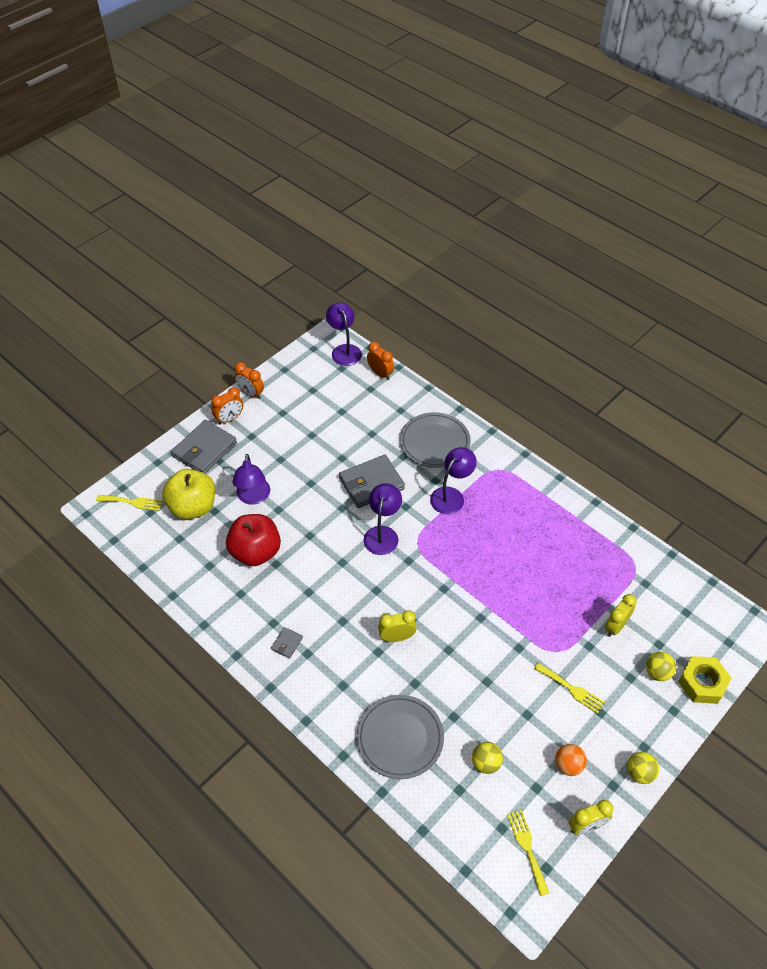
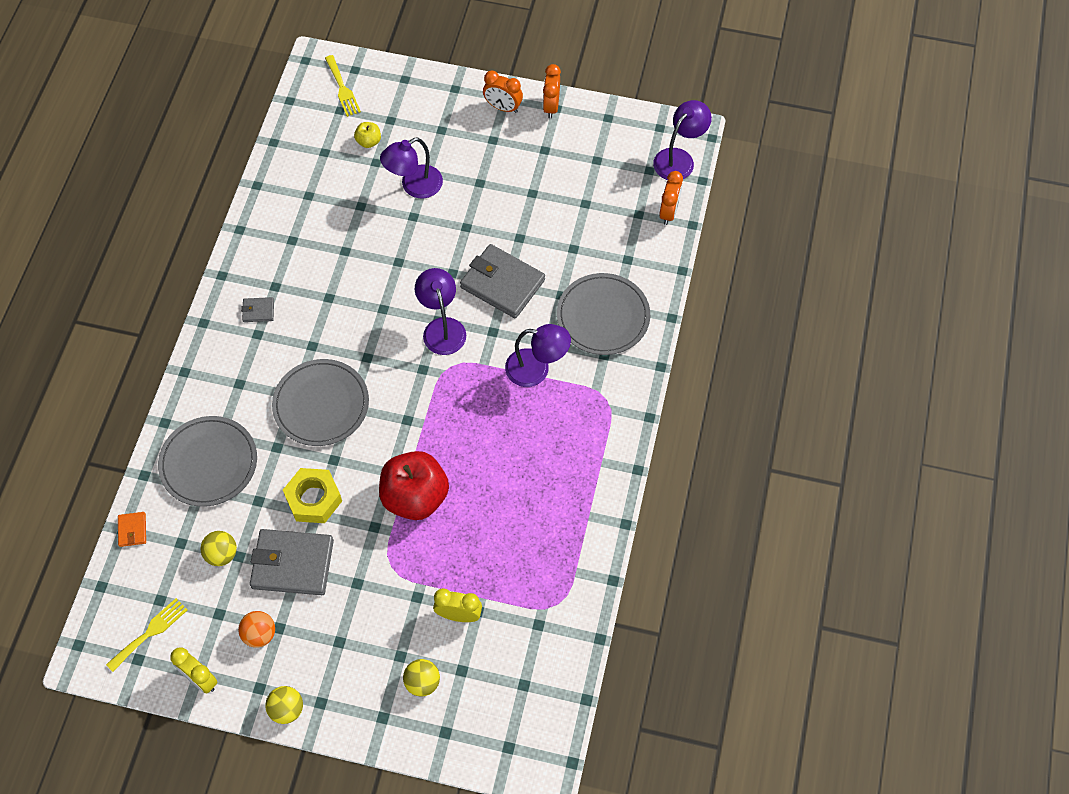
camera: 60 degrees right, 10 degrees up
(193, 507) = (368, 141): yellow apple -> yellow apple, size x0.44
(204, 450) = (447, 109): grey wallet -> grey wallet (292, 564)
(255, 552) = (348, 226): red apple -> red apple (415, 497)
(382, 534) = (442, 328): purple lamp -> purple lamp turned 90 degrees counterclockwise
(397, 637) = (321, 404): yellow clock -> grey plate
(427, 822) = (132, 530): none -> orange wallet
(571, 689) = (352, 601): yellow fork -> none
(702, 683) = (435, 736): yellow nut -> yellow nut (314, 499)

